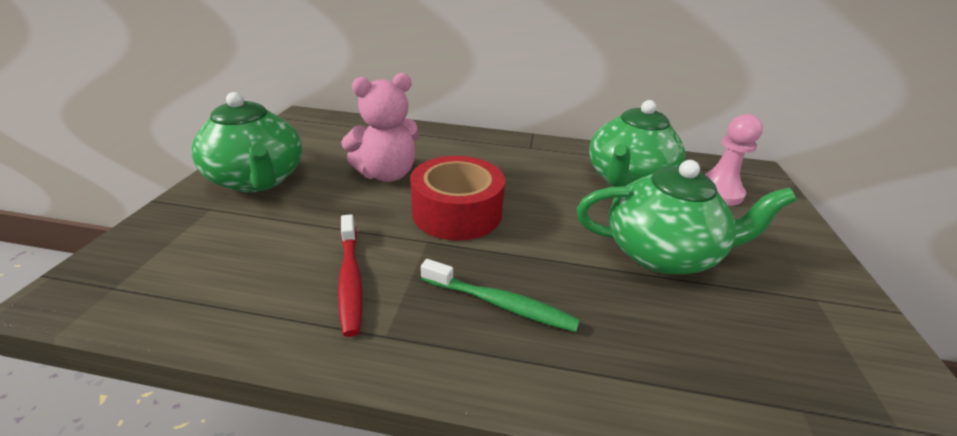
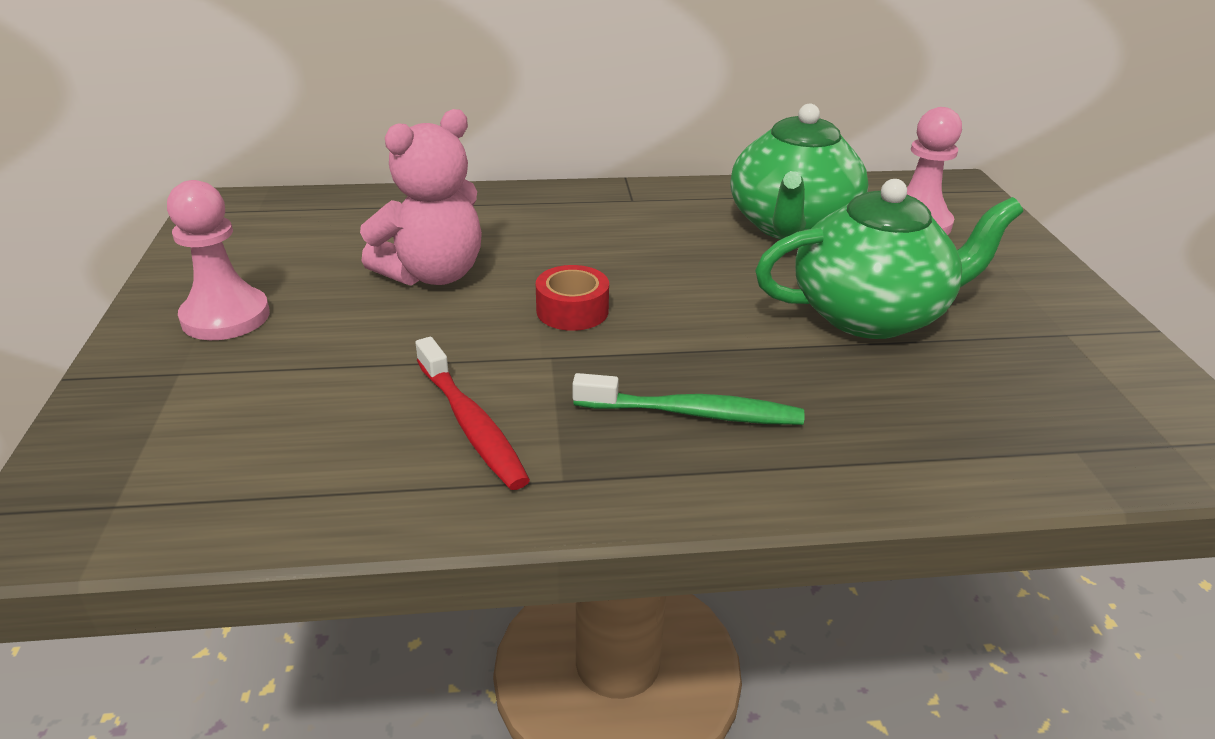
camera: 15 degrees left, 0 degrees up
(258, 180) = (226, 317): green teapot -> pink pawn
(457, 212) = (572, 310): red tape -> red tape, size x0.53

